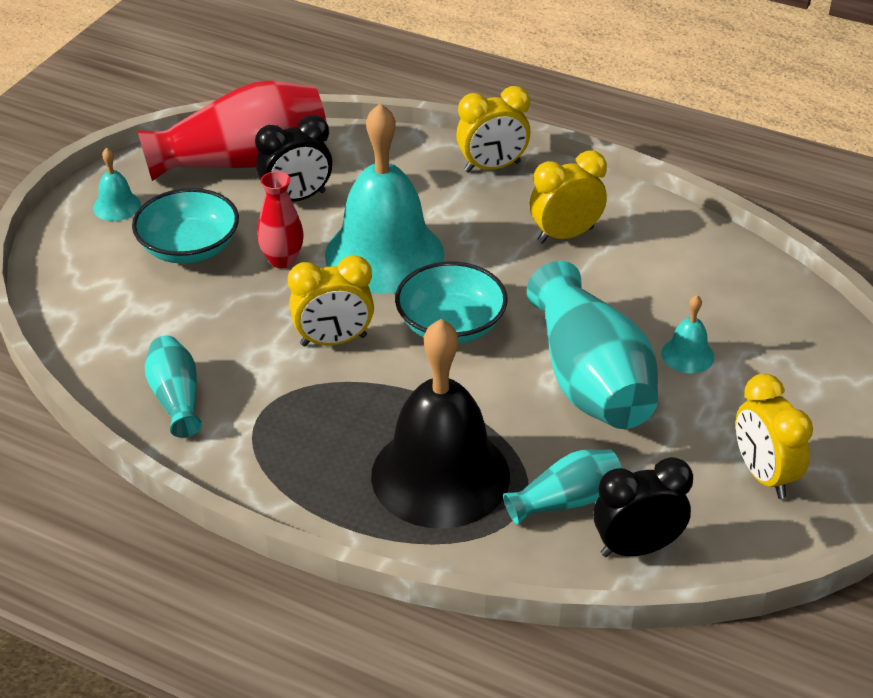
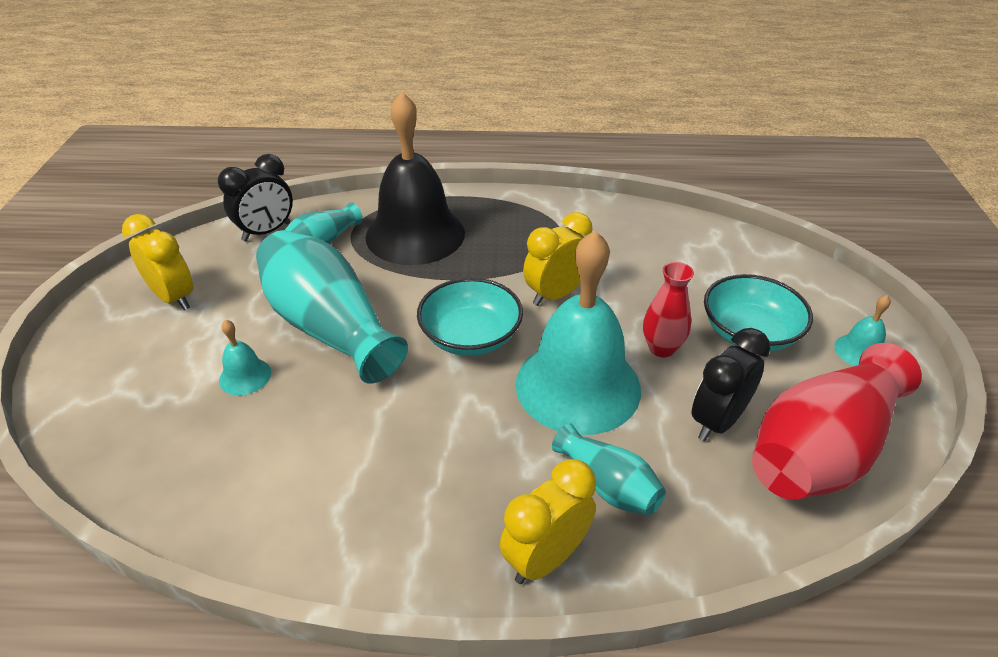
camera: 155 degrees right, 0 degrees up
(176, 398) = (626, 227): turquoise vase -> turquoise vase (608, 485)
(565, 235) = (408, 477): yellow clock -> none

